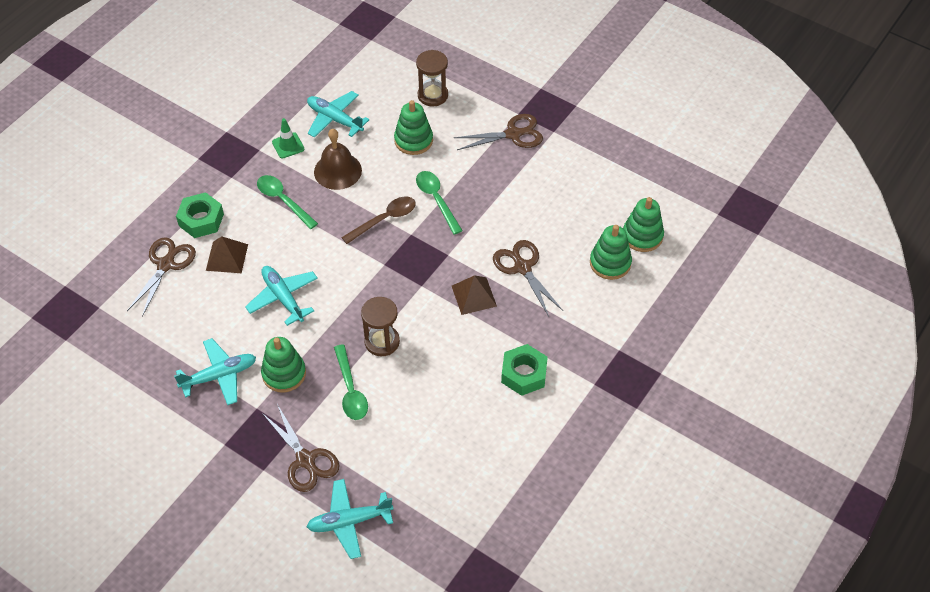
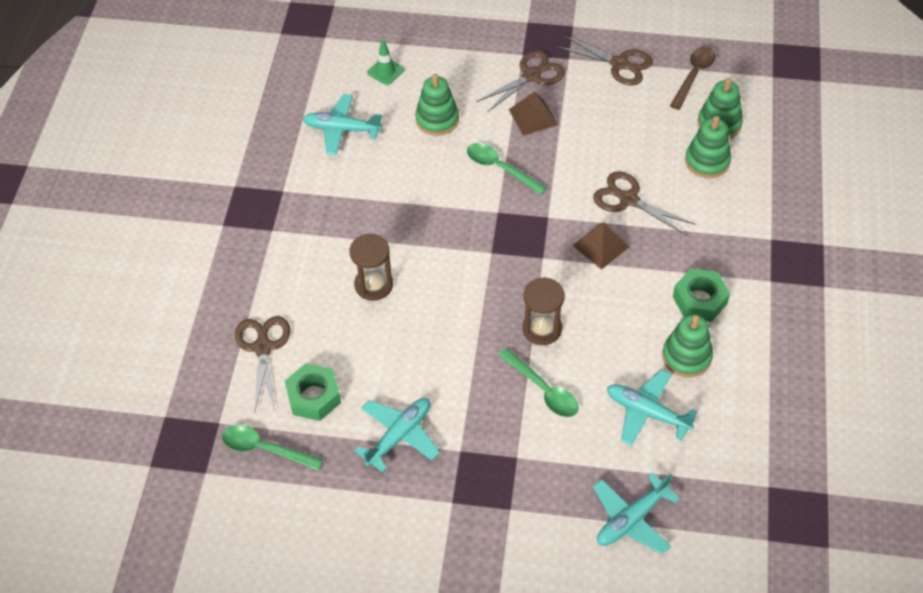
camera: 25 degrees left, 0 degrees up
(201, 220) = (270, 286): green nut -> green nut (314, 397)
(227, 257) = (324, 312): brown pyramid -> brown pyramid (533, 117)
(283, 200) = (343, 231): green spoon -> green spoon (264, 449)
(283, 298) = (411, 328): turquoise plane -> turquoise plane (647, 412)
(284, 374) = (465, 404): green stacking toy -> green stacking toy (686, 357)
(288, 145) = (311, 174): green traffic cone -> green traffic cone (385, 71)
(305, 460) = (546, 479): brown scissors -> brown scissors (619, 64)
(337, 171) = (380, 179): brown bell -> none
(385, 219) = (462, 208): brown spoon -> brown spoon (694, 75)
(432, 95) = (426, 68): brown hourglass -> brown hourglass (373, 285)

